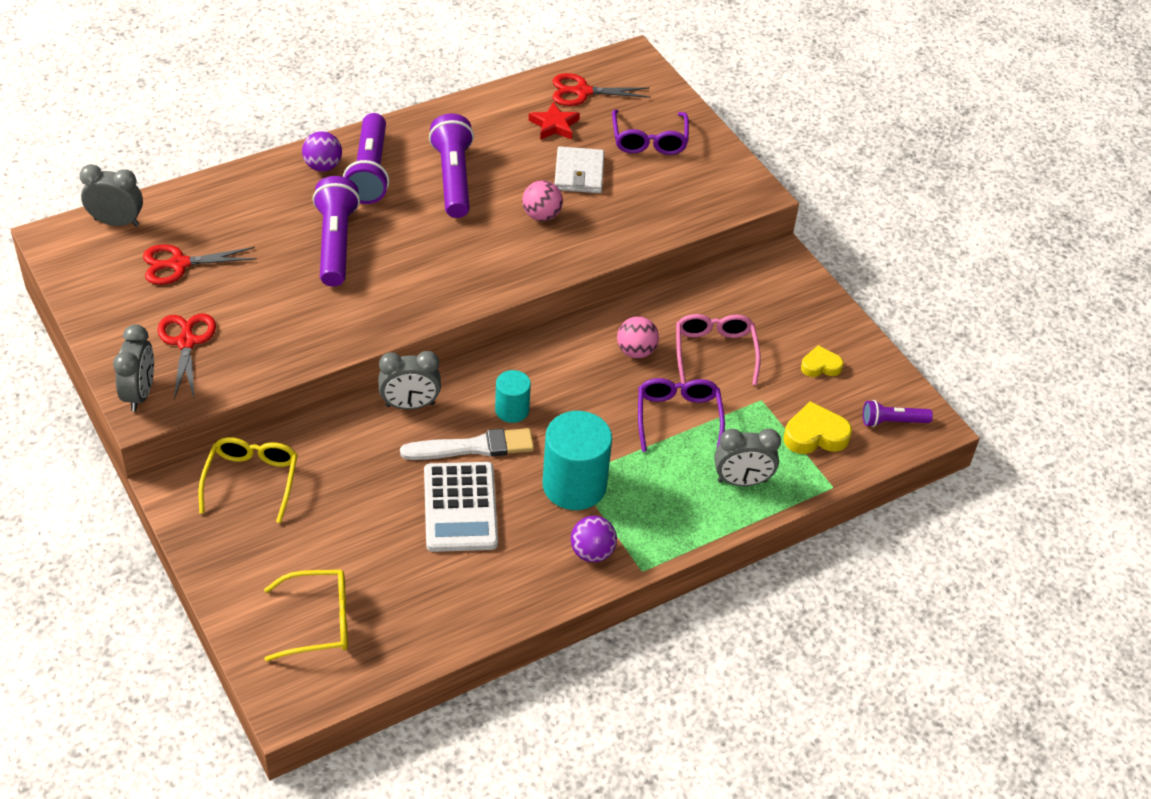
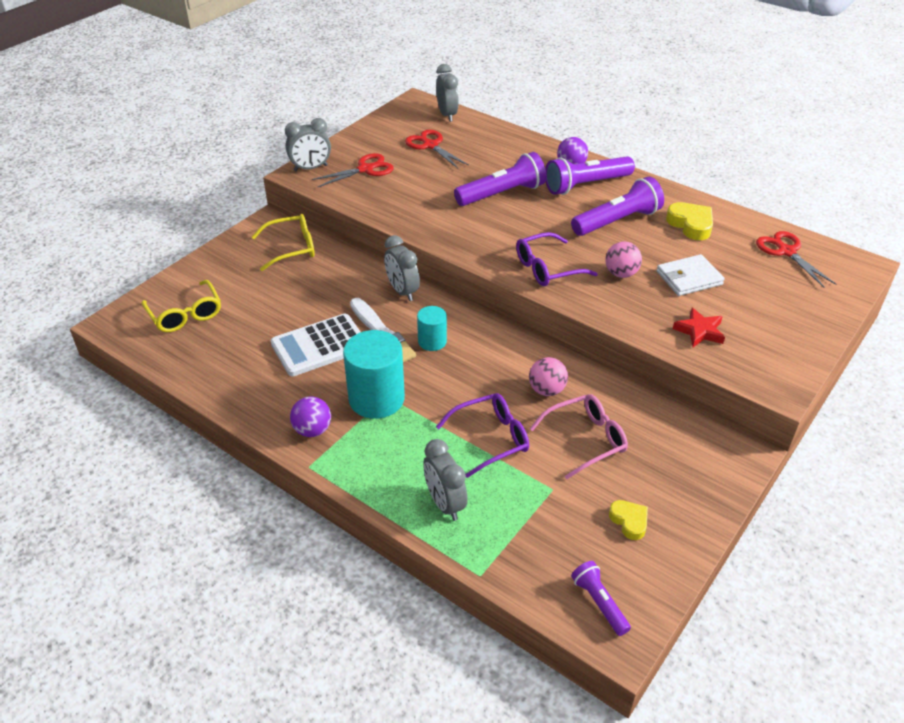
camera: 70 degrees right, 5 degrees down
(554, 125) = (730, 249): red star -> red star (699, 331)
(649, 140) = (771, 304): purple glasses -> purple glasses (547, 268)
(815, 435) = (536, 542): yellow heart -> yellow heart (691, 225)

